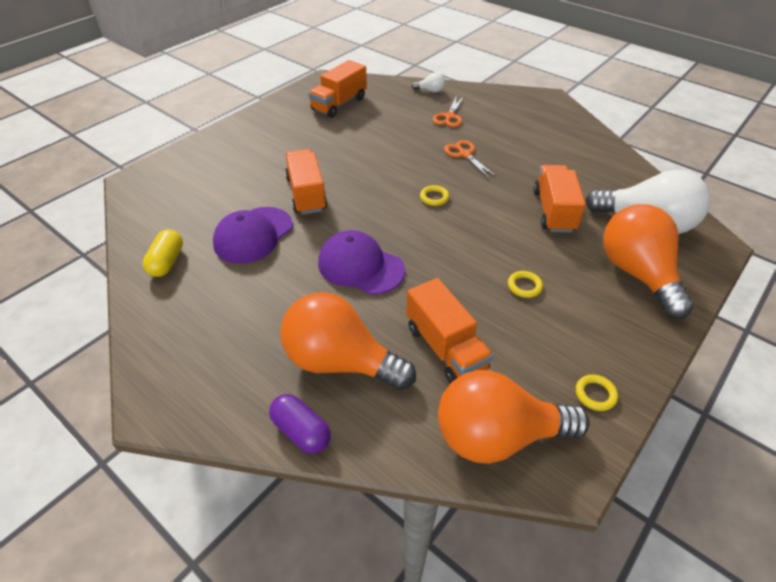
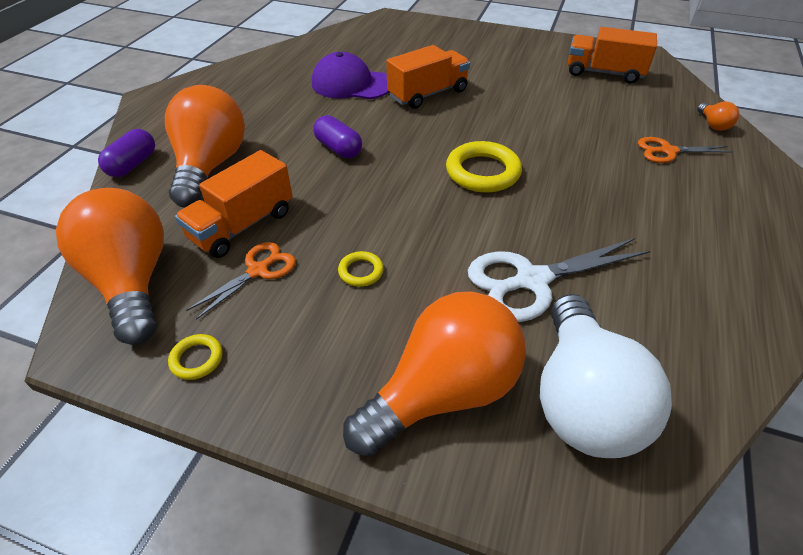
camera: 70 degrees right, 0 degrees up
(167, 262) = (299, 58): yellow capsule -> none
(360, 266) = (338, 148): purple cap -> purple capsule
(430, 91) = (713, 125): white light bulb -> orange light bulb
(434, 197) = (482, 172): yellow ring -> yellow ring, size x1.99
(464, 154) = (593, 179): orange scissors -> orange scissors (258, 270)
(553, 211) = (532, 280): orange truck -> white scissors

